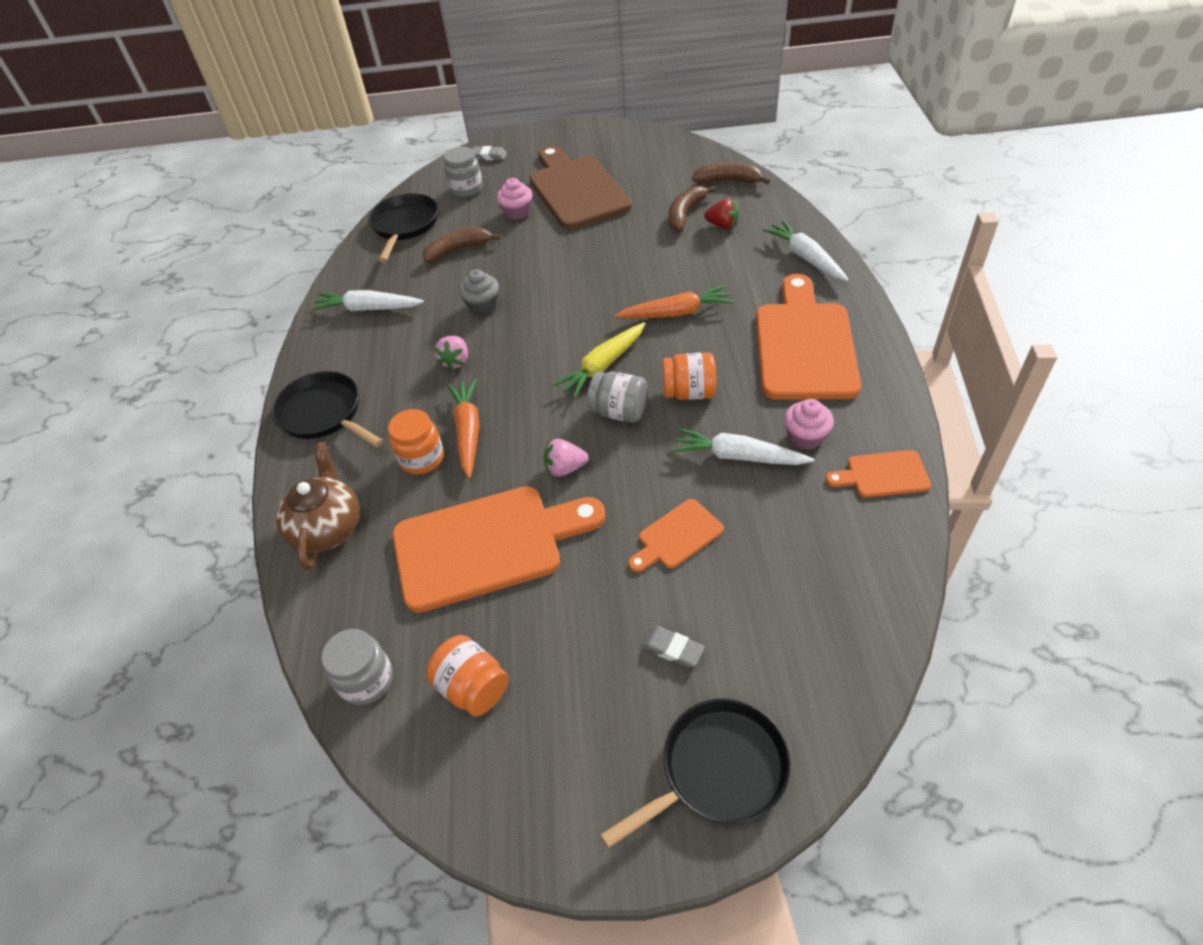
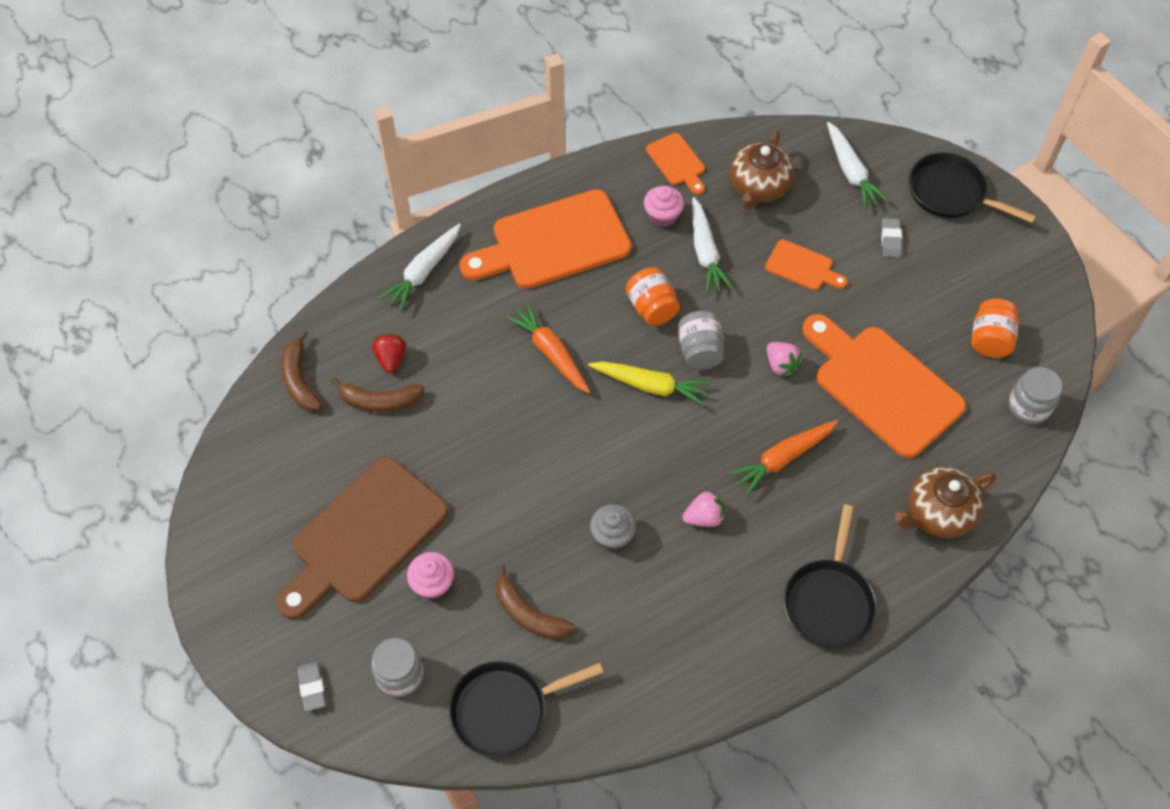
camera: 120 degrees left, 10 degrees up
(368, 309) = (669, 656): white carrot -> white carrot (851, 172)
(421, 458) = (830, 481): orange jar -> none
(814, 539) = (758, 187): none -> brown teapot

